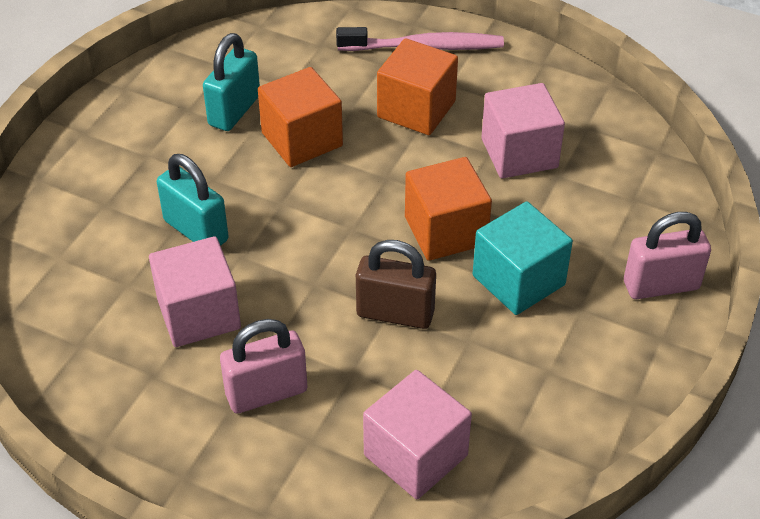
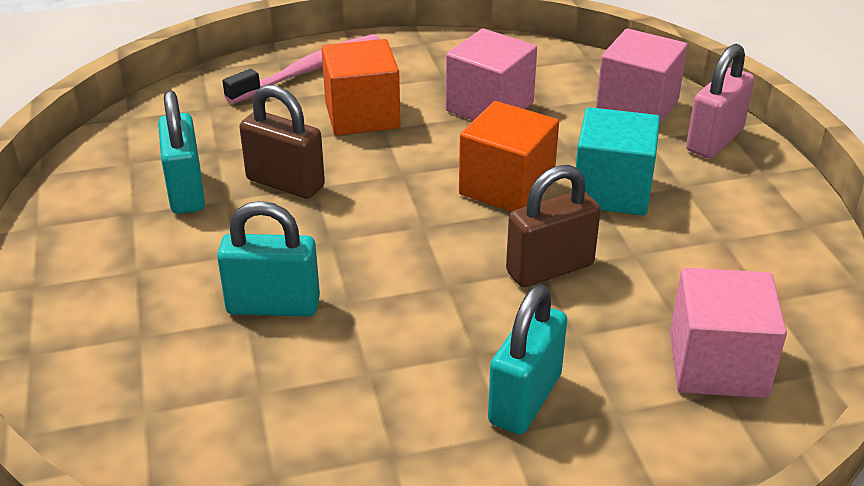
camera: 40 degrees left, 10 degrees down
(198, 314) = (369, 373): pink cube -> pink cube (637, 106)
(266, 393) = (525, 399): pink padlock -> turquoise padlock
(302, 139) = (285, 183): orange cube -> brown padlock

